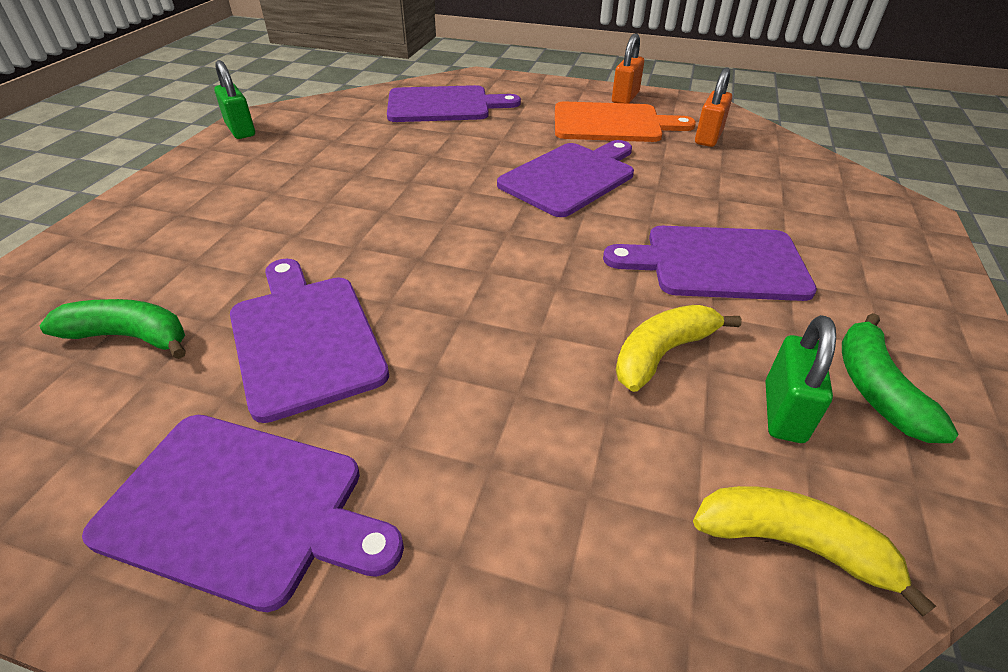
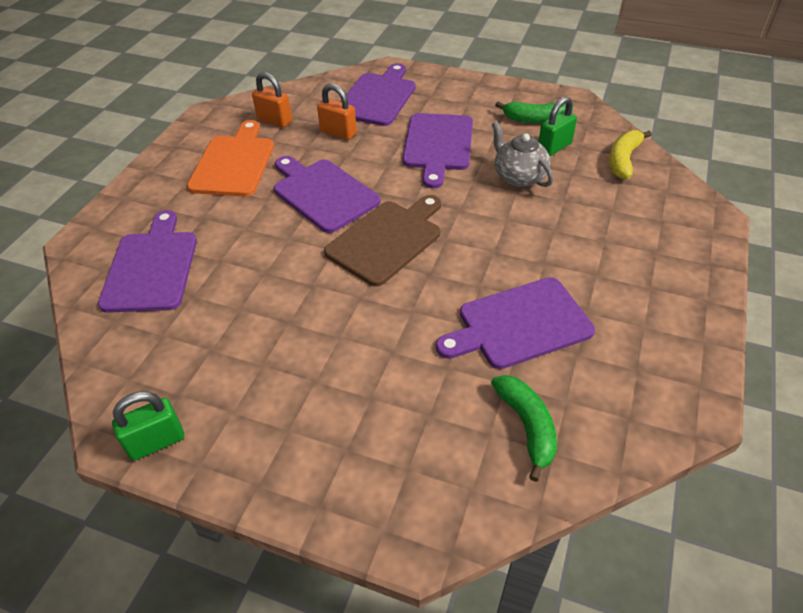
camera: 85 degrees left, 5 degrees up
(130, 337) = (527, 426): green banana -> green banana turned 150 degrees clockwise
(241, 508) = (650, 329): purple cutting board -> purple cutting board (378, 97)
(485, 225) = (387, 240): none -> brown cutting board
(625, 98) = (183, 150): orange padlock -> orange padlock (338, 133)
(662, 353) = (518, 176): yellow banana -> grey teapot
(784, 412) = (554, 147): green padlock -> green padlock turned 60 degrees counterclockwise

